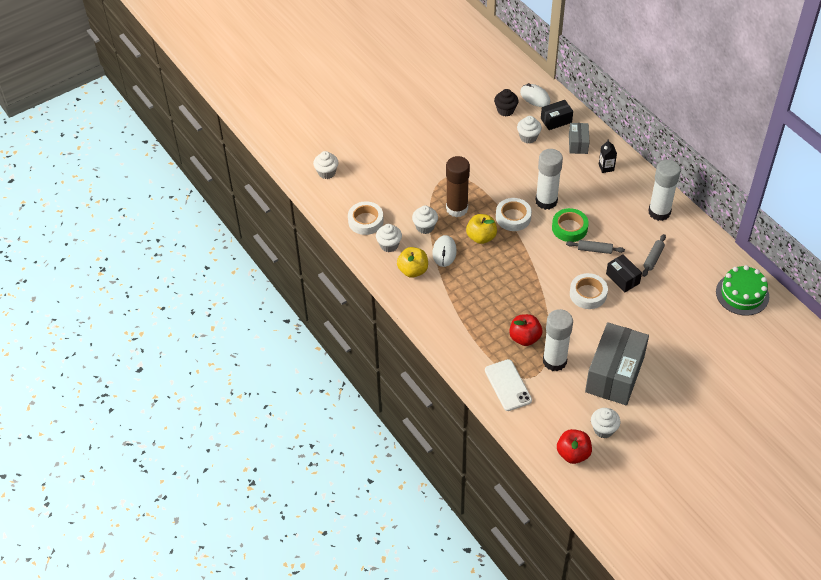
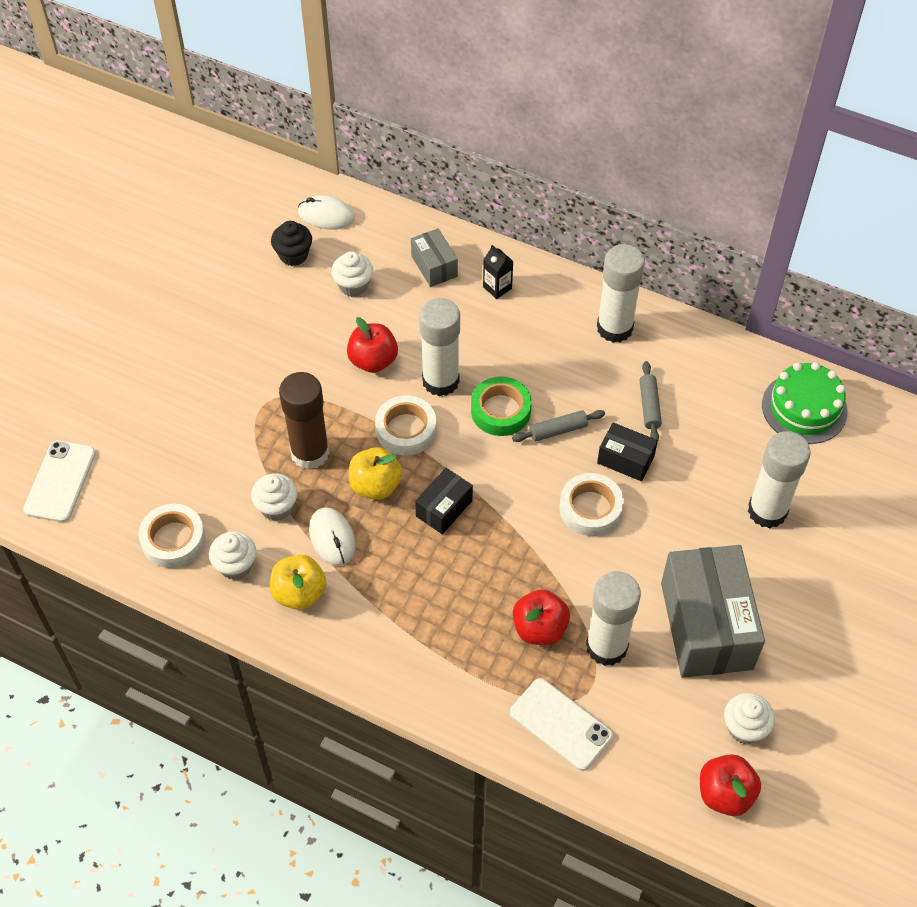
camera: 30 degrees left, 5 degrees up
(326, 172) = (60, 481): white cupcake -> white phone
(516, 178) = (373, 361): none -> red apple
(556, 120) = (380, 241): black box -> black box (444, 508)
(685, 335) = (767, 511): none -> white glue stick

